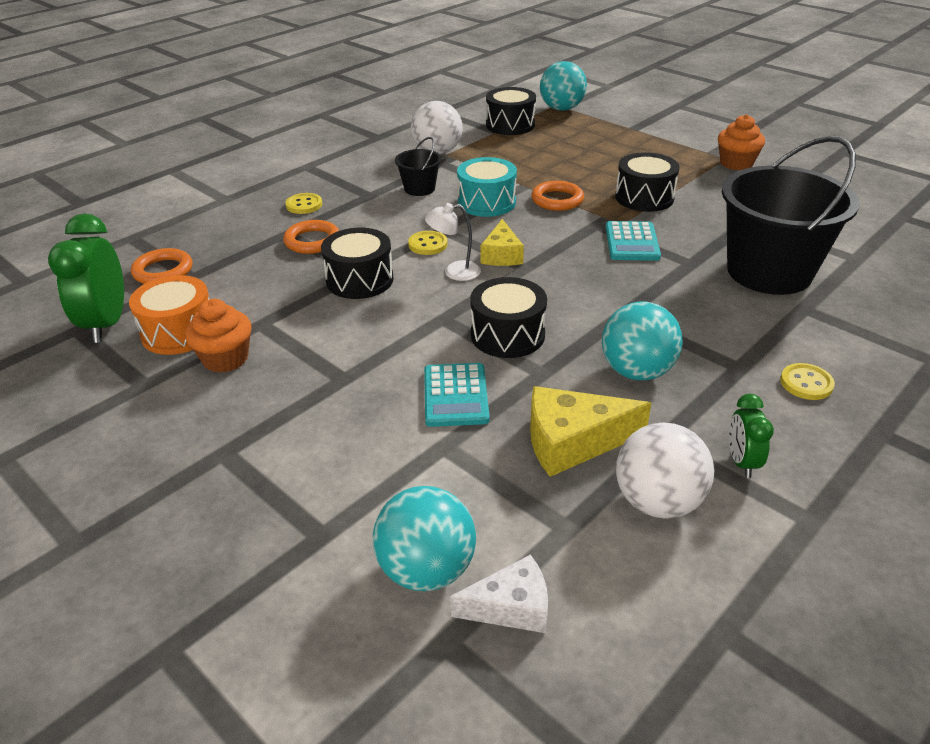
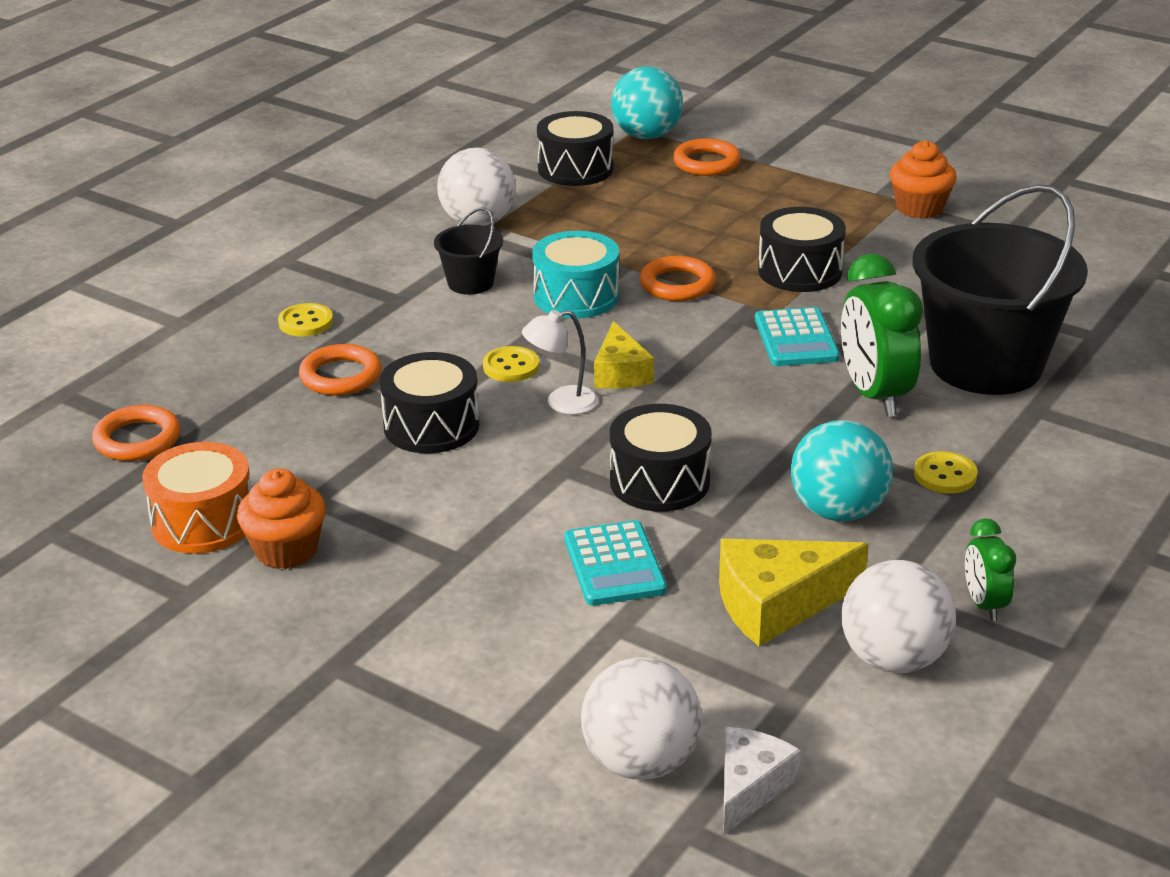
camera: 10 degrees left, 5 degrees down
(107, 324) = (92, 521): green clock -> green clock (874, 395)
(426, 569) = (640, 762): turquoise ball -> white ball
(511, 607) = (750, 787): white cheese -> white cheese turned 45 degrees counterclockwise
(596, 127) = (706, 163): none -> orange ring
(806, 383) = (1049, 504): yellow button -> yellow button (945, 475)

